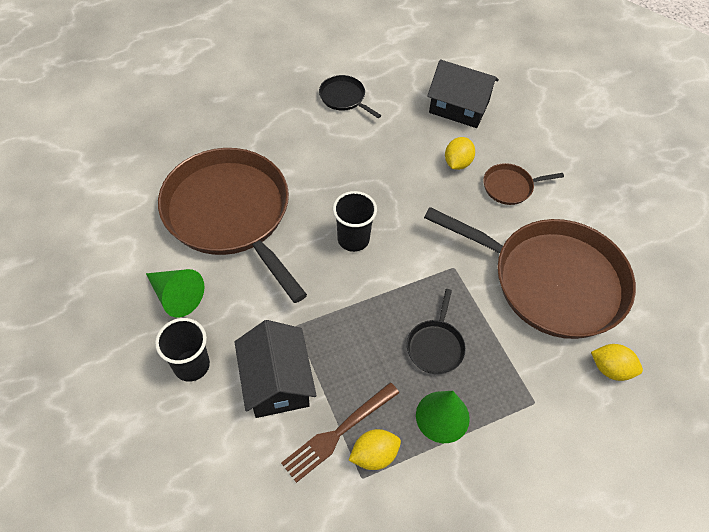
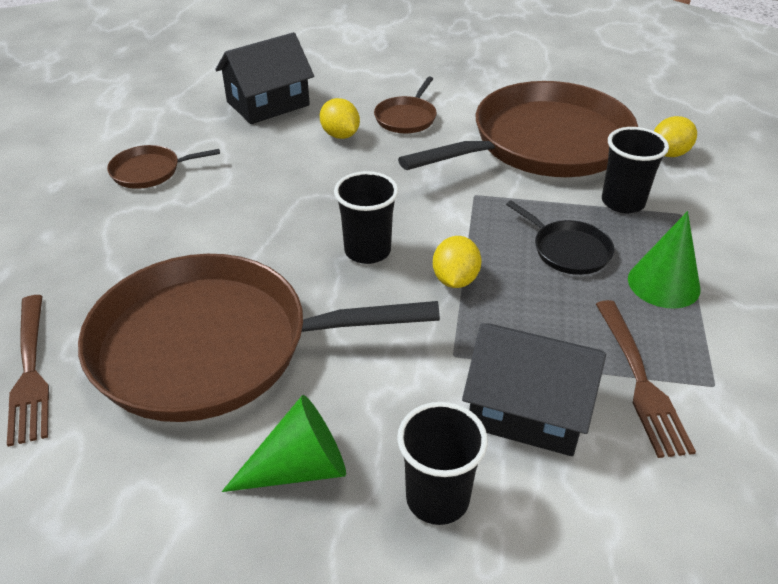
camera: 55 degrees left, 15 degrees down
(169, 155) = (30, 371): none -> brown fork
(344, 98) = (149, 171): black pan -> brown pan
(374, 455) = (687, 361): yellow lemon -> yellow lemon (455, 280)
(518, 359) = (623, 202): none -> black cup

